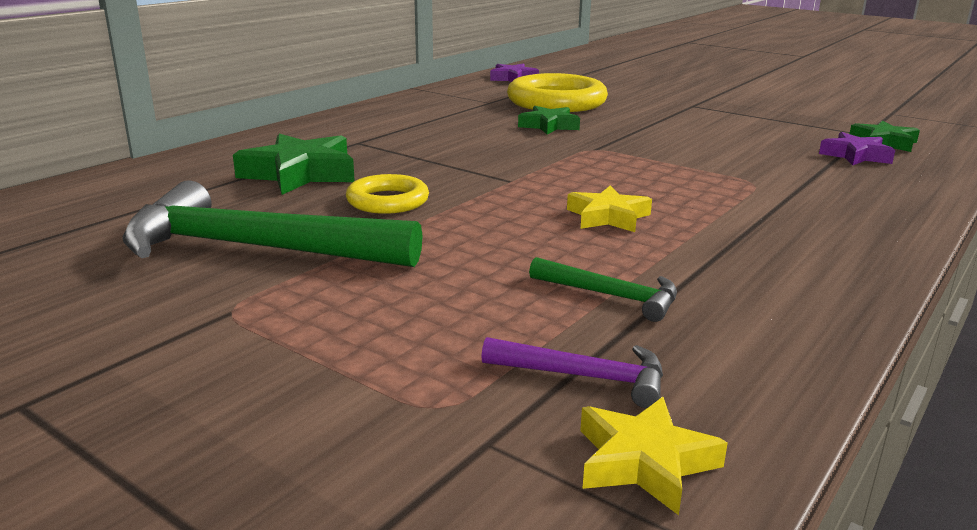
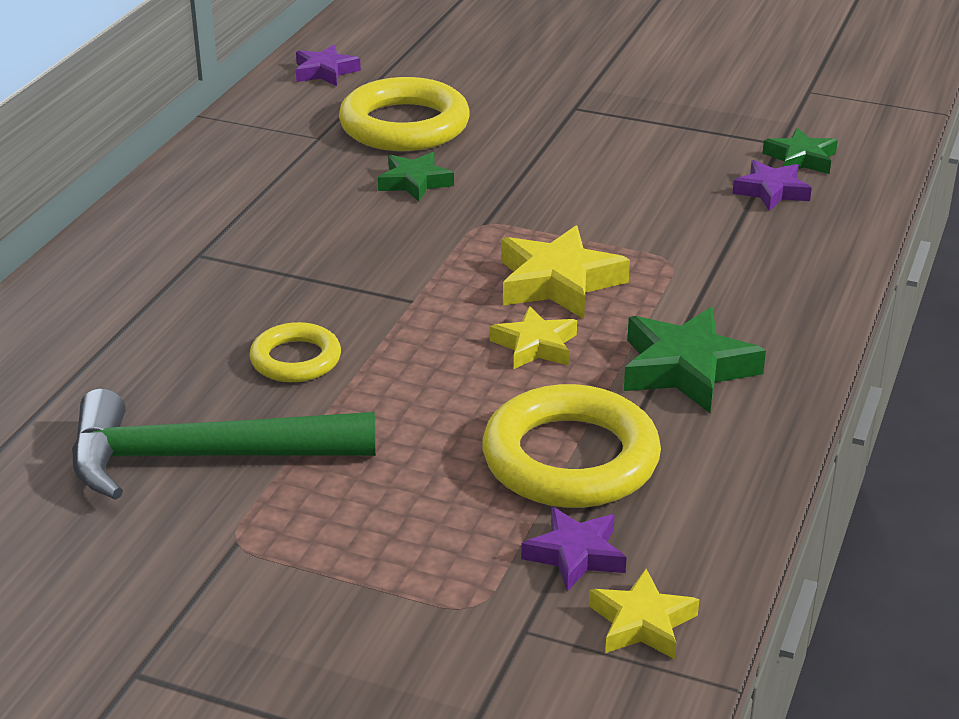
camera: 15 degrees left, 10 degrees up
(300, 173) = (168, 328): green star -> green star (686, 369)
(584, 377) = (575, 554): purple hammer -> purple star
(611, 296) = (570, 458): green hammer -> yellow ring
(645, 184) = (558, 282): none -> yellow star

